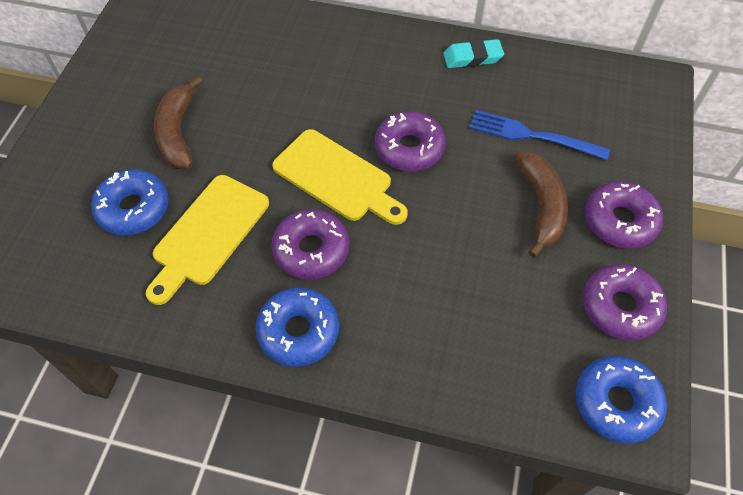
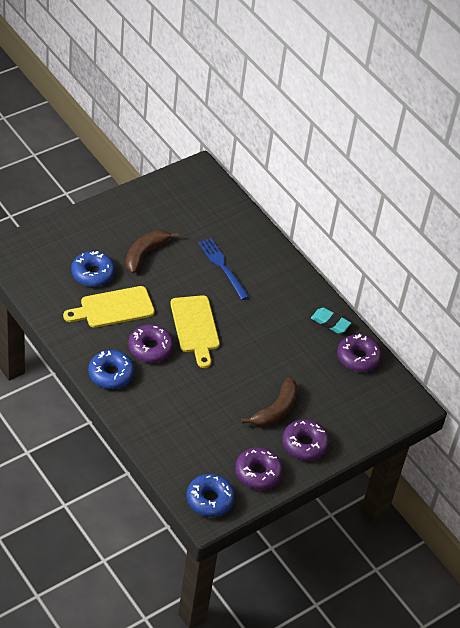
camera: 35 degrees right, 10 degrees down
(409, 148) = (244, 340): purple donut -> purple donut (358, 357)
(531, 135) = (312, 379): blue fork -> blue fork (222, 266)

